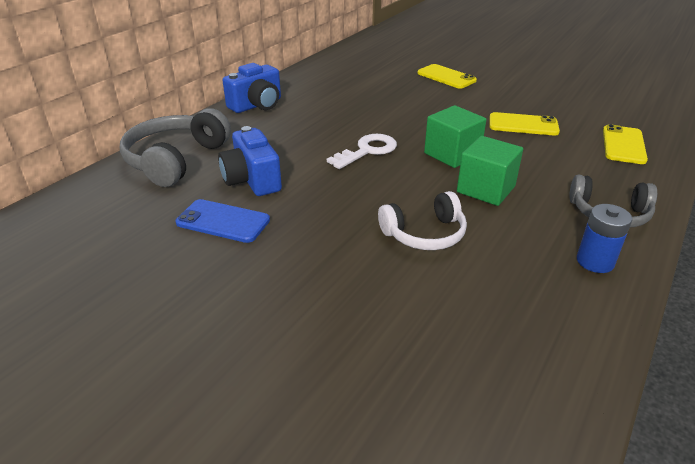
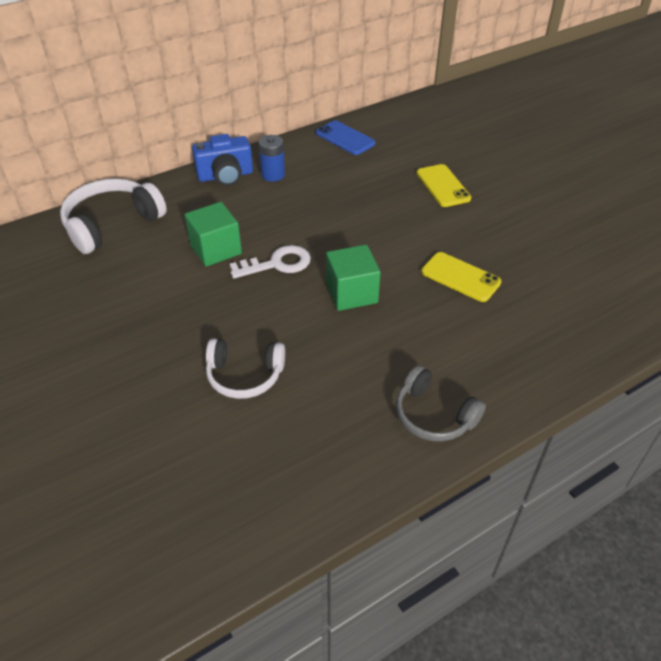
camera: 25 degrees right, 10 degrees up
(175, 160) = (112, 224): grey headphones -> white headphones
(223, 221) = (100, 305): blue phone -> blue phone (345, 138)
(252, 180) = (154, 267): blue camera -> none
(486, 189) = (344, 345): green cube -> green cube (216, 249)
(595, 261) = (364, 460): blue battery -> blue battery (273, 175)
(623, 145) = (542, 338): yellow phone -> none

